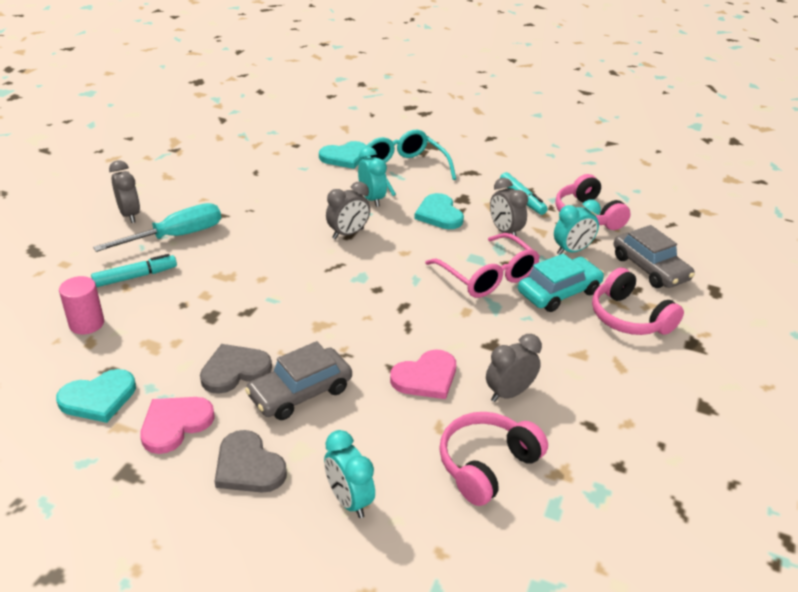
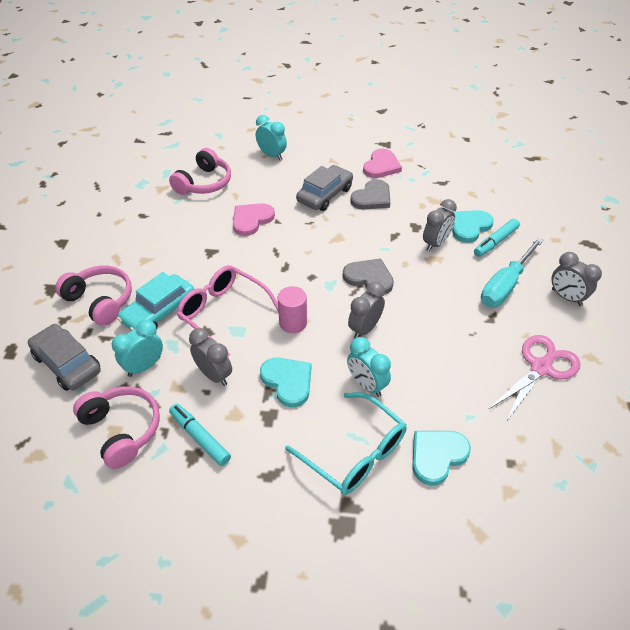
camera: 165 degrees right, 10 degrees up
(86, 324) = (487, 203): pink cylinder -> pink cylinder (293, 323)
(98, 398) = (433, 168): turquoise heart -> turquoise heart (469, 226)
(216, 179) = (541, 367): none -> pink scissors
(248, 466) = (329, 157): grey heart -> grey heart (369, 278)
(509, 393) = (195, 222): grey clock -> grey clock (435, 243)

